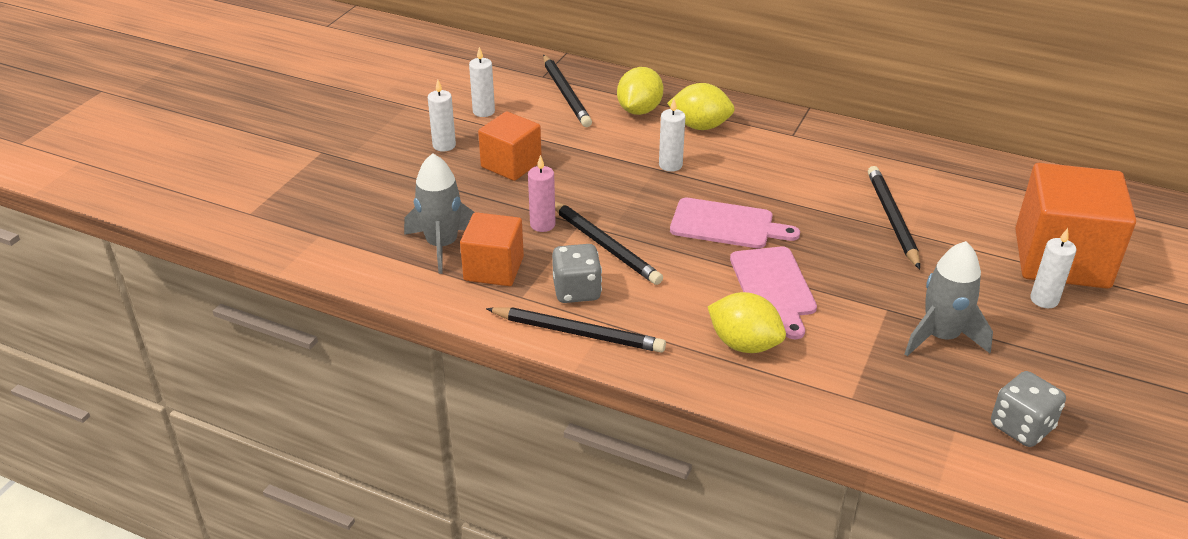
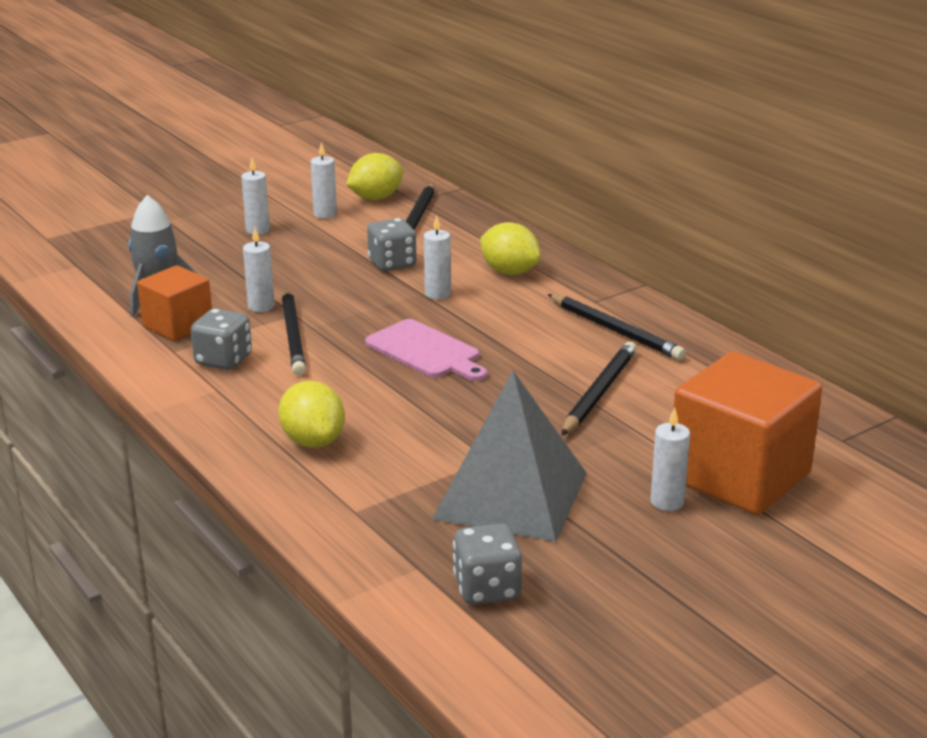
camera: 30 degrees right, 10 degrees down
(511, 164) = (295, 257): orange cube -> none
(542, 224) = (261, 306): pink candle -> white candle
(578, 333) = (183, 389): black pencil -> black pencil (615, 330)
(599, 146) = (392, 264): none -> grey dice
(639, 110) = (468, 246): yellow lemon -> yellow lemon (376, 198)
(773, 287) = (401, 409): pink cutting board -> none
(941, 337) = (510, 495): grey rocket -> grey pyramid

